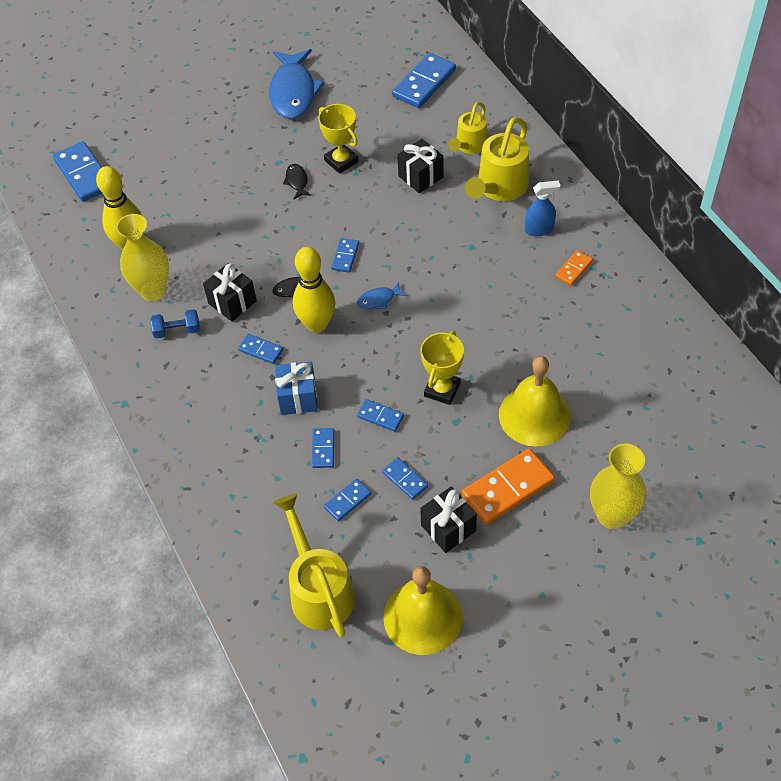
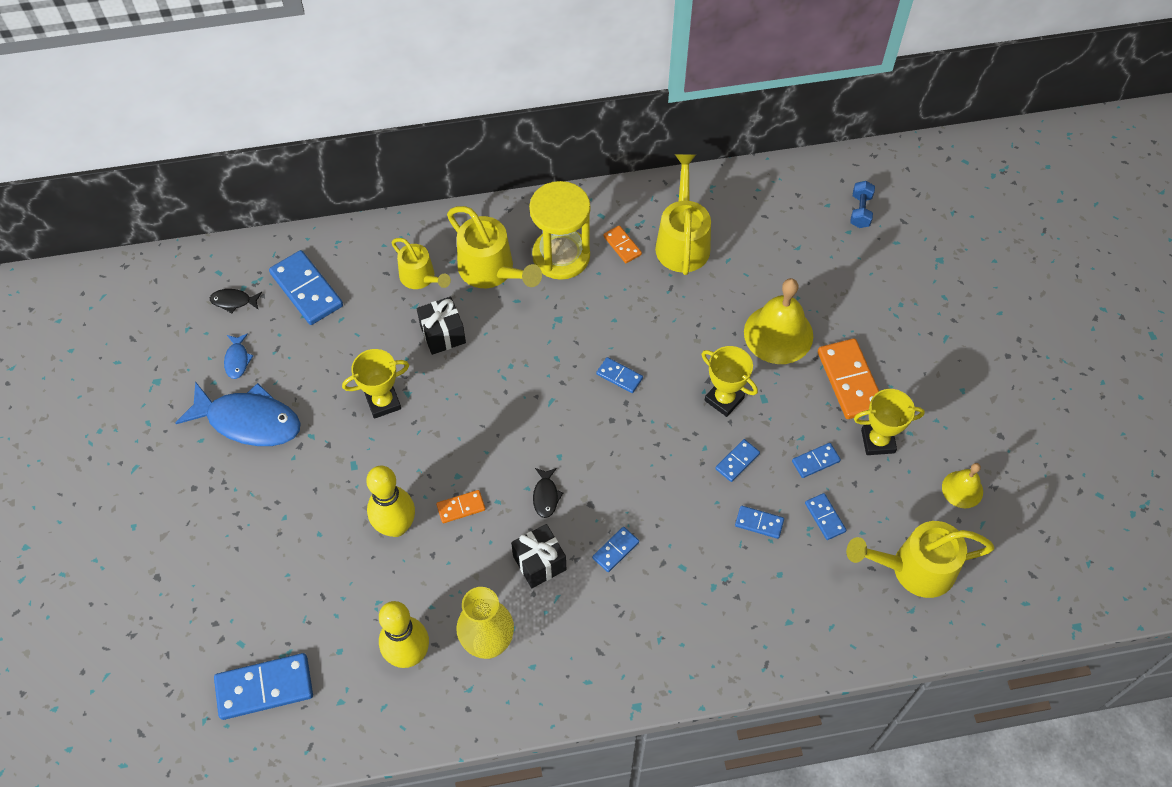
camera: 75 degrees left, 5 degrees up
(177, 330) = (556, 629): blue dumbbell -> blue dumbbell (860, 211)
(265, 237) = (461, 507): none -> orange domino
(297, 181) = (392, 454): black fish -> black fish (233, 301)
(298, 398) = (689, 530): blue gift -> none
(317, 324) = (602, 487): yellow bowling pin -> yellow bowling pin (396, 526)
(345, 256) = (522, 436): blue domino -> blue domino (619, 376)
(378, 300) = (592, 421): blue fish -> blue fish (237, 360)
(423, 617) = (962, 489): yellow bell -> yellow bell, size x0.56
(448, 528) = (877, 441): black gift -> yellow trophy
(539, 229) = (561, 256): blue spray bottle -> yellow hourglass
(603, 312) = (682, 241): none -> yellow watering can
(612, 515) = (899, 312): yellow vase -> none

